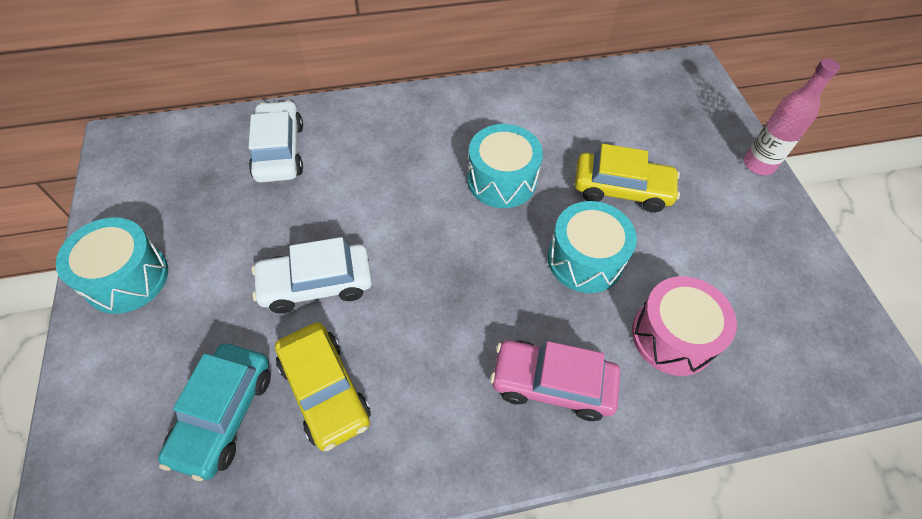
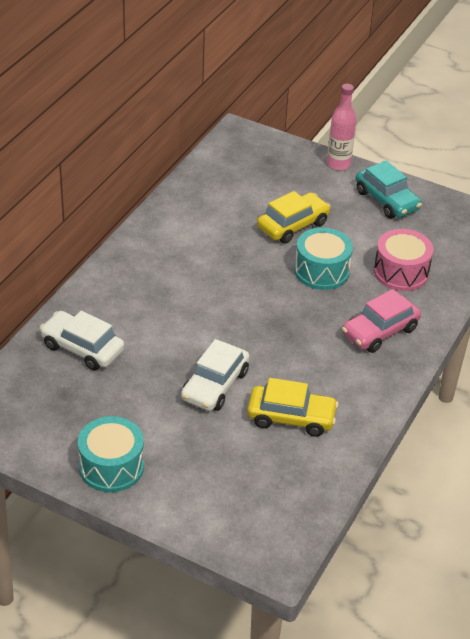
camera: 50 degrees left, 15 degrees down
(223, 414) = (262, 465): turquoise car -> turquoise car (387, 200)
(501, 180) = (228, 267): turquoise drum -> none

